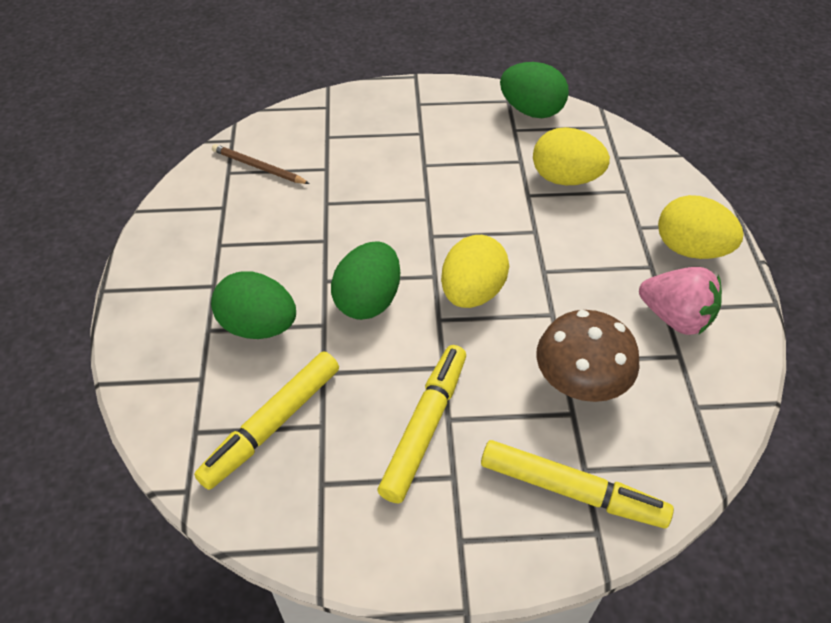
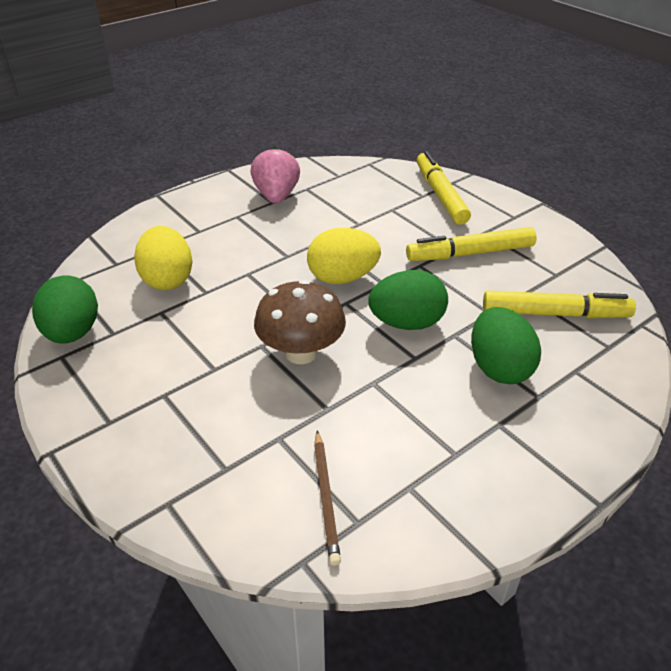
camera: 125 degrees left, 10 degrees down
(579, 383) = (368, 213): brown mushroom -> brown mushroom (301, 352)
(690, 249) = (204, 206): yellow egg -> none

